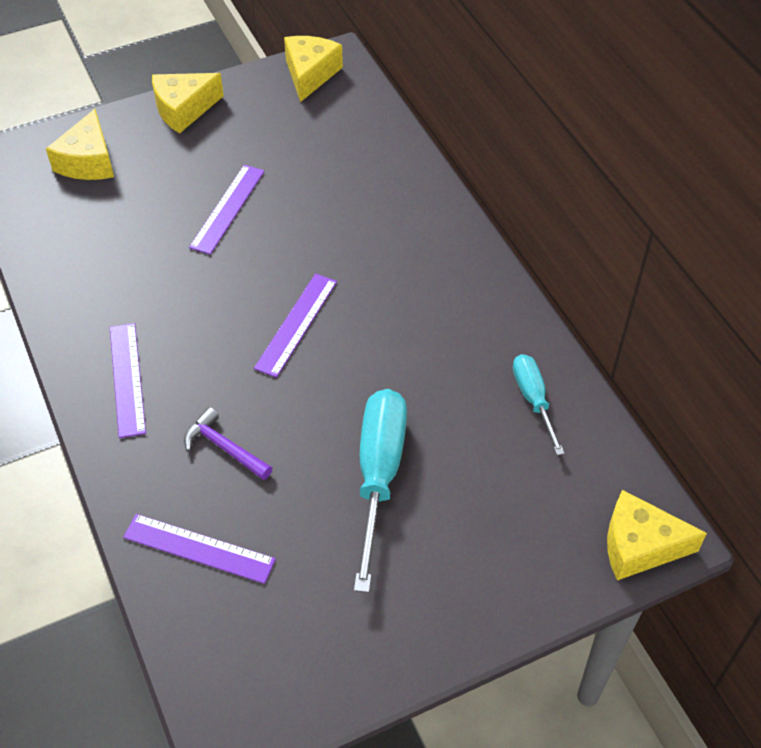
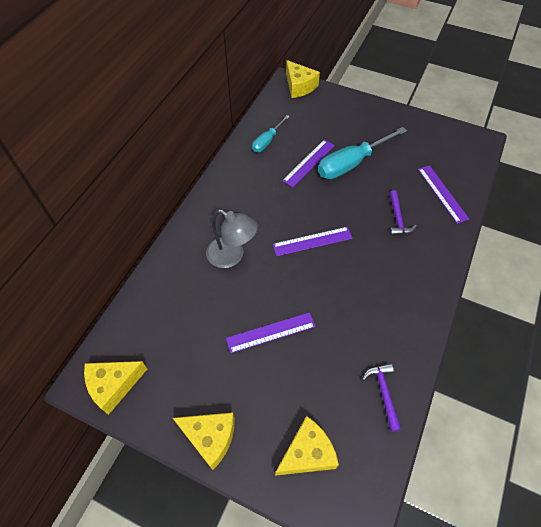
camera: 130 degrees left, 5 degrees up
(59, 251) = (383, 393): none -> purple hammer
(127, 379) = (411, 282): purple ruler -> purple ruler (309, 163)
(361, 234) = (232, 256): none -> grey lamp

